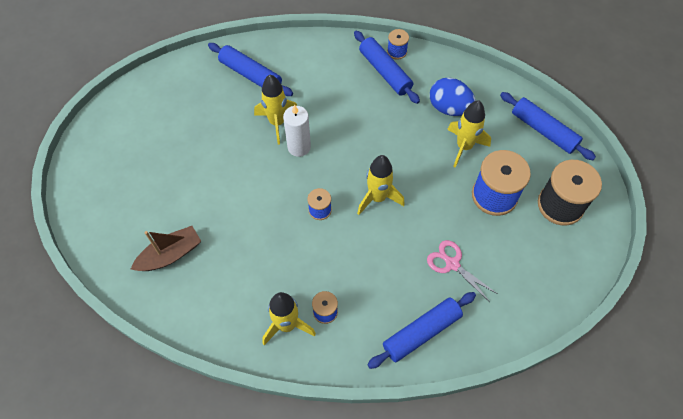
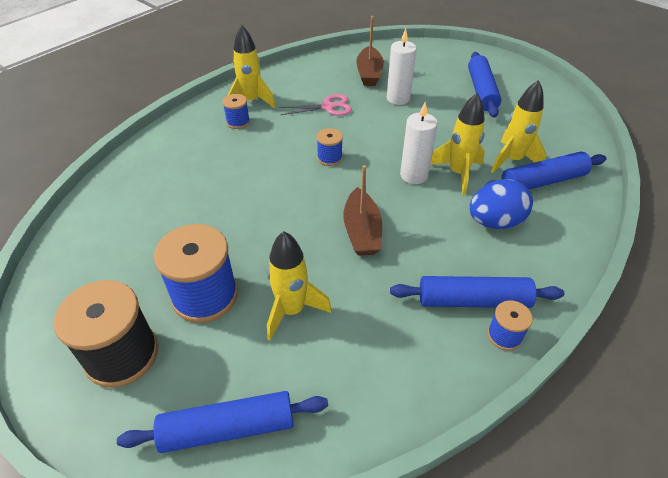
camera: 125 degrees right, 15 degrees down
(200, 208) = (398, 98): none -> white candle
(377, 147) = (362, 231): none -> brown boat
(377, 198) = (303, 200): yellow rocket -> yellow rocket (512, 160)
(421, 332) = (156, 162): blue rolling pin -> blue rolling pin (481, 91)
(449, 108) = (361, 334): blue egg -> blue egg (495, 222)
(452, 264) = (181, 213): pink scissors -> pink scissors (328, 107)

